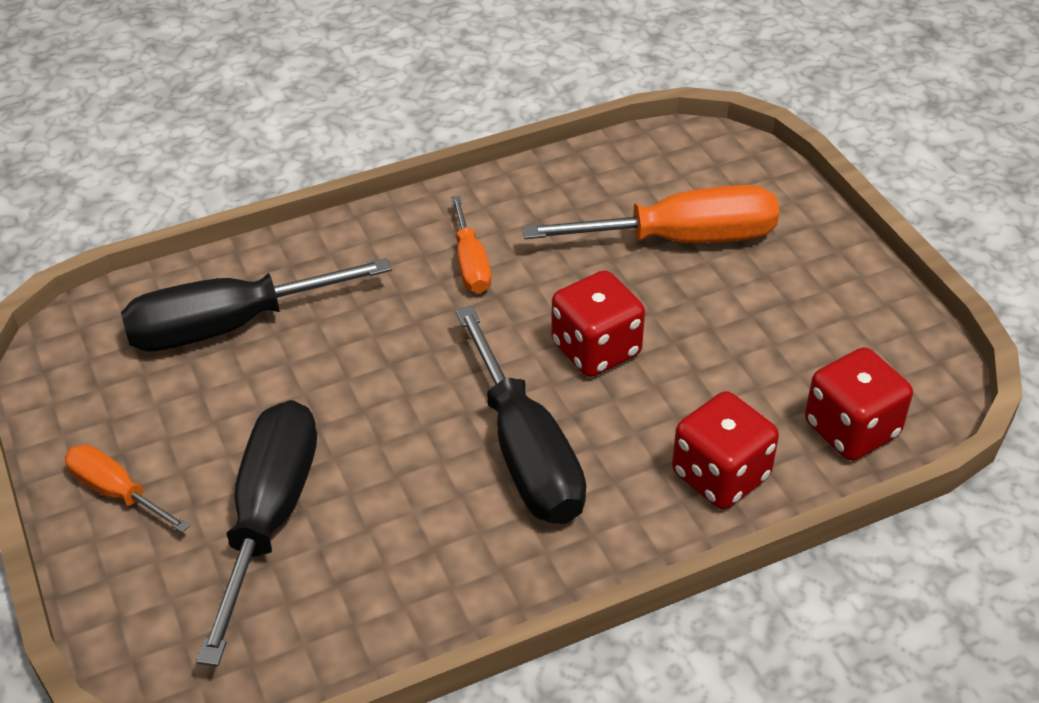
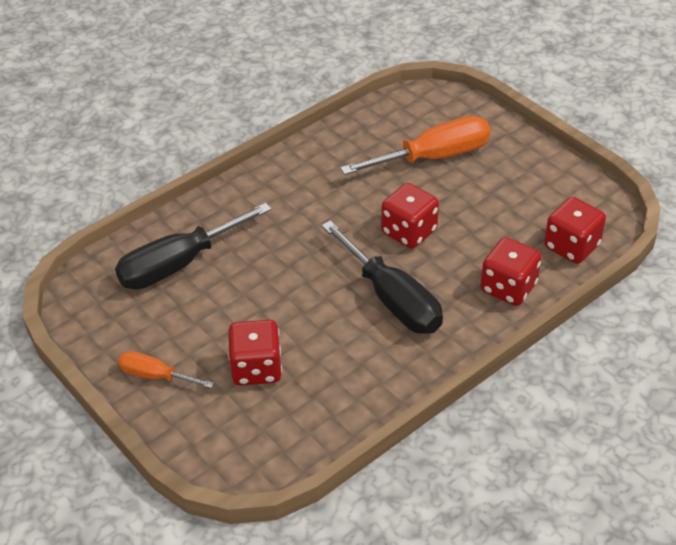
camera: 15 degrees left, 0 degrees up
(270, 517) = (256, 368): black screwdriver -> red dice
(470, 264) = (312, 197): orange screwdriver -> none

